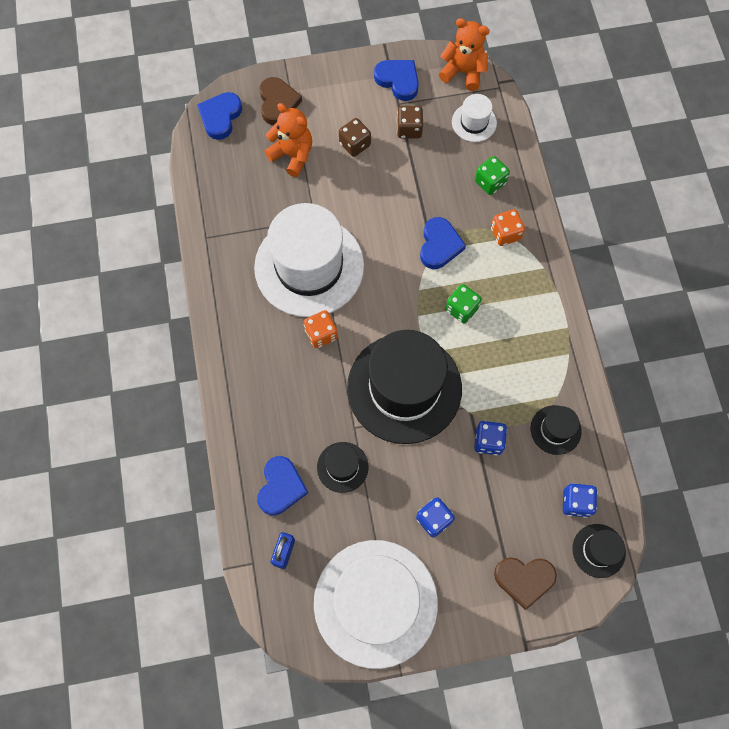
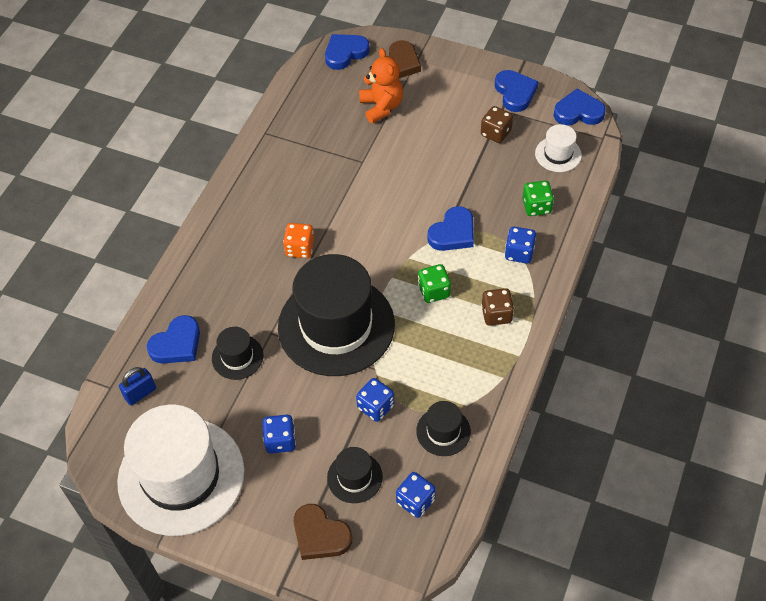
camera: 35 degrees right, 15 degrees down
(309, 266) = (330, 194): white hat -> none
(355, 144) = (440, 123): brown dice -> brown dice (496, 314)
(463, 72) = (578, 112): orange teddy bear -> blue heart
(505, 234) = (519, 253): orange dice -> blue dice
(598, 550) = (405, 552): black hat -> black hat (354, 477)

